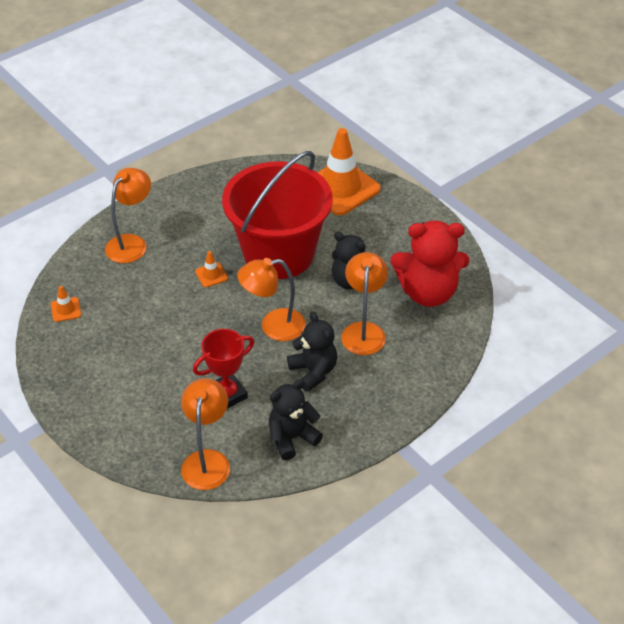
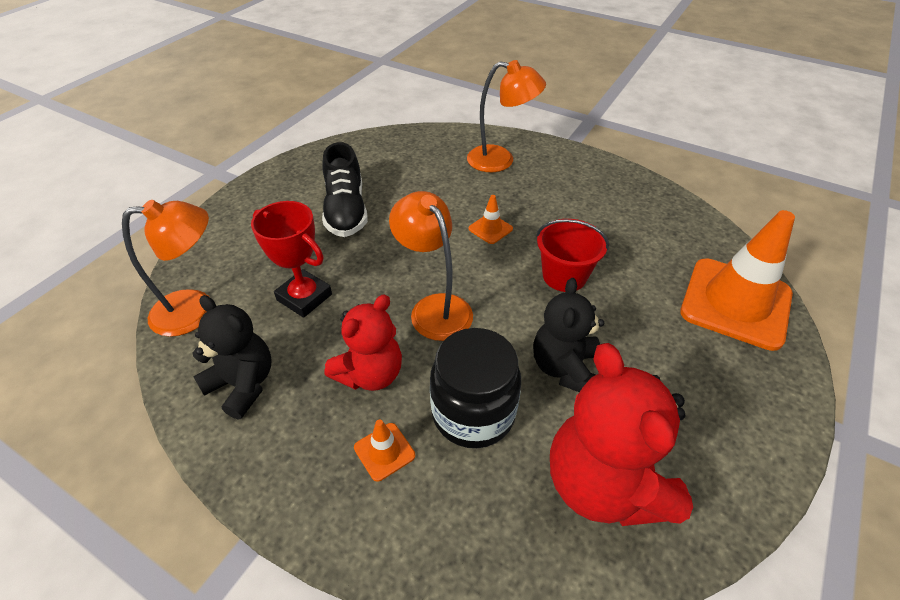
camera: 70 degrees right, 0 degrees up
(66, 310) = (386, 148): orange traffic cone -> orange traffic cone (384, 451)
(139, 353) = (346, 211): none -> black shoe
(279, 253) = (564, 276): red bucket -> red bucket, size x0.45
(313, 371) = (370, 374): black teddy bear -> red teddy bear
(363, 331) = (473, 413): orange lamp -> black jar

